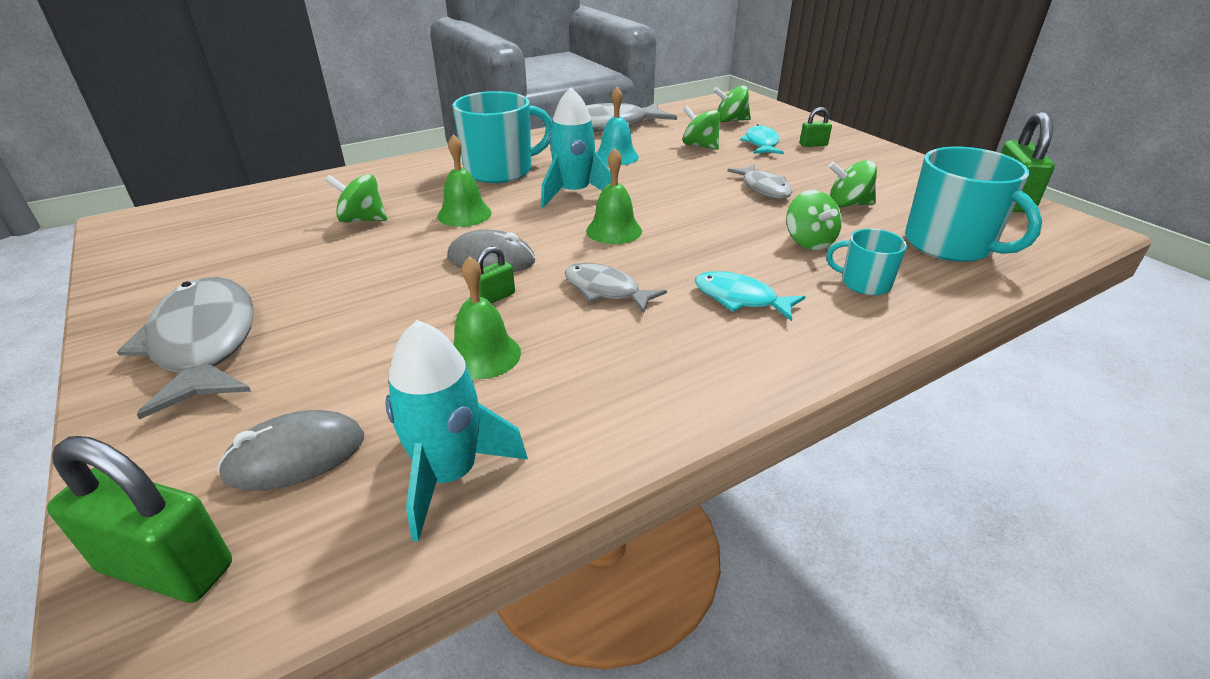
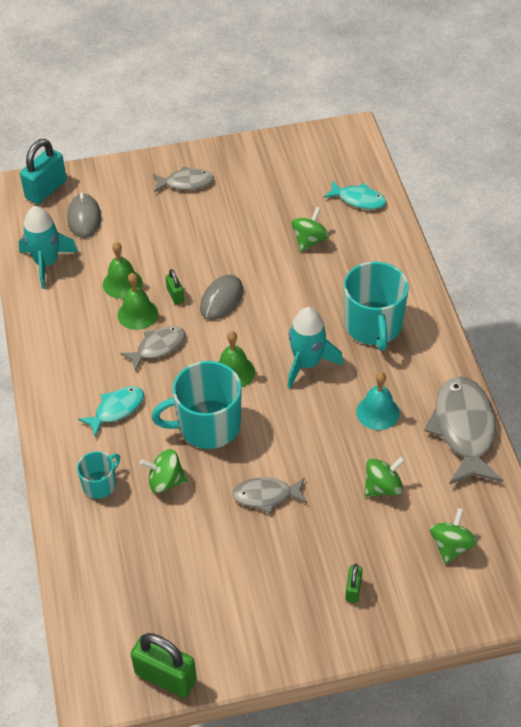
camera: 110 degrees right, 15 degrees up
(167, 567) = (46, 189): green padlock -> turquoise padlock
(204, 343) = (186, 183): grey fish -> grey fish, size x0.56
(464, 214) = (296, 294): green bell -> green bell (137, 314)
(761, 143) = (372, 543): turquoise fish -> turquoise fish (359, 199)
(848, 204) = (211, 542): green spinning top -> none
(950, 244) = (120, 571): turquoise mug -> turquoise mug (207, 425)

